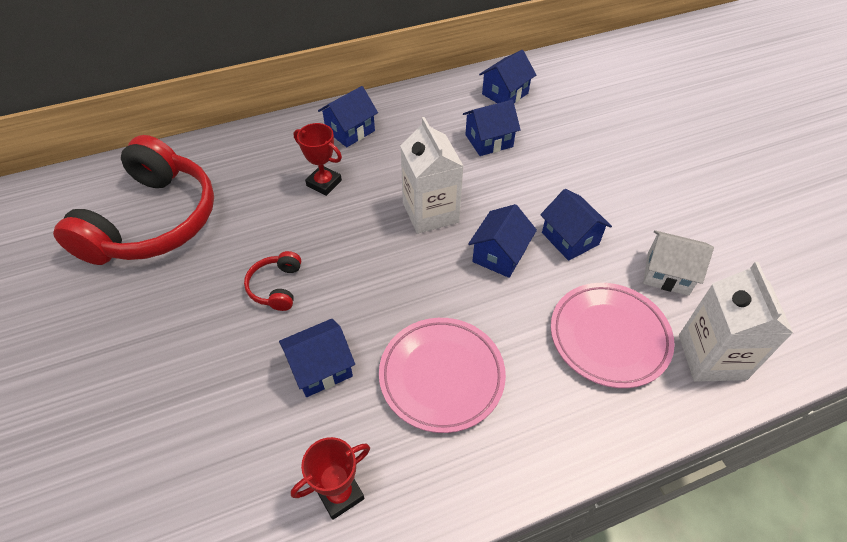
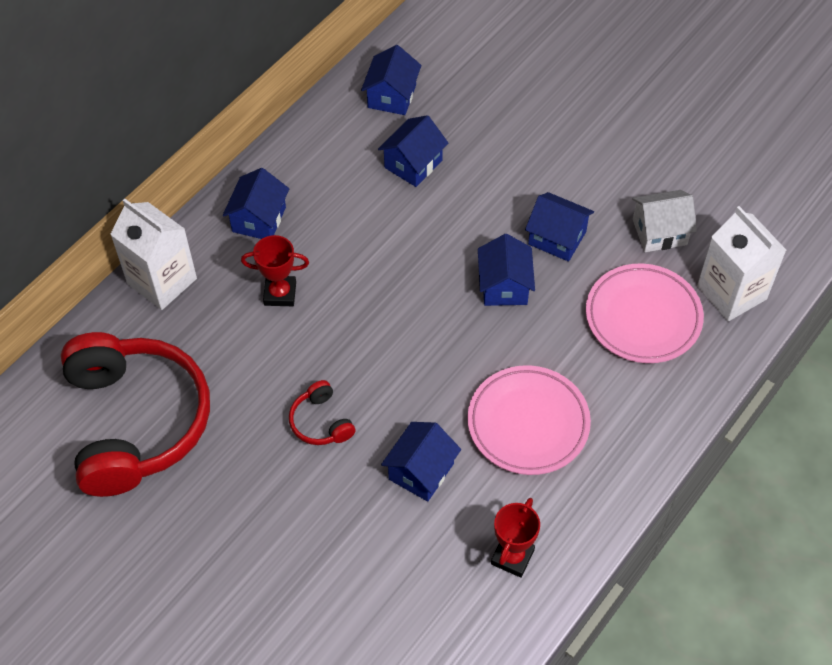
camera: 30 degrees left, 5 degrees up
(430, 212) = (411, 274): white carton -> white carton (162, 281)

